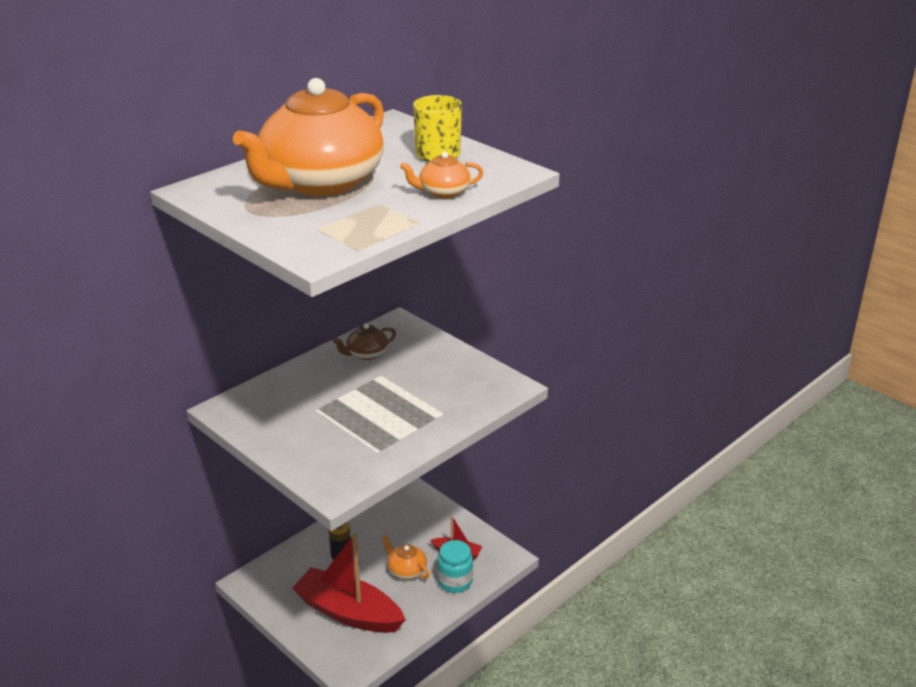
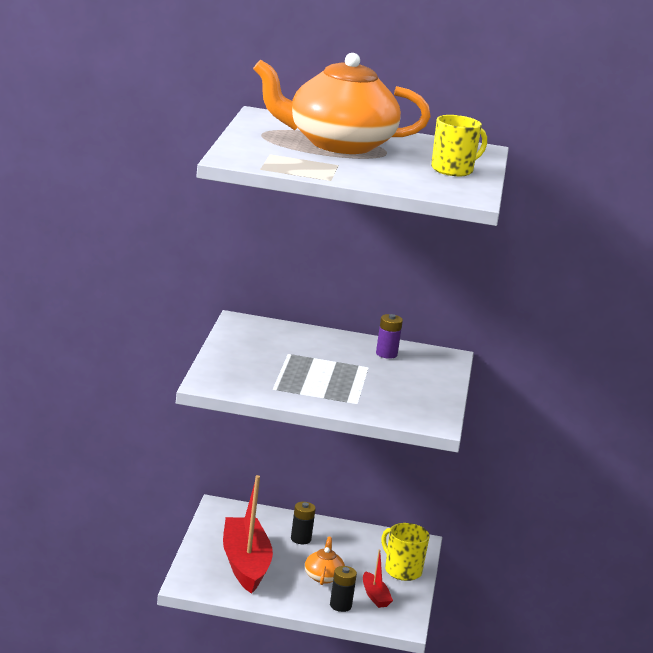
camera: 50 degrees right, 10 degrees down
(366, 354) = (386, 354): brown teapot -> purple battery
(434, 517) = (402, 571): none -> yellow mug
(443, 192) = (391, 180): orange teapot -> none
(455, 582) = (340, 605): turquoise jar -> black battery

